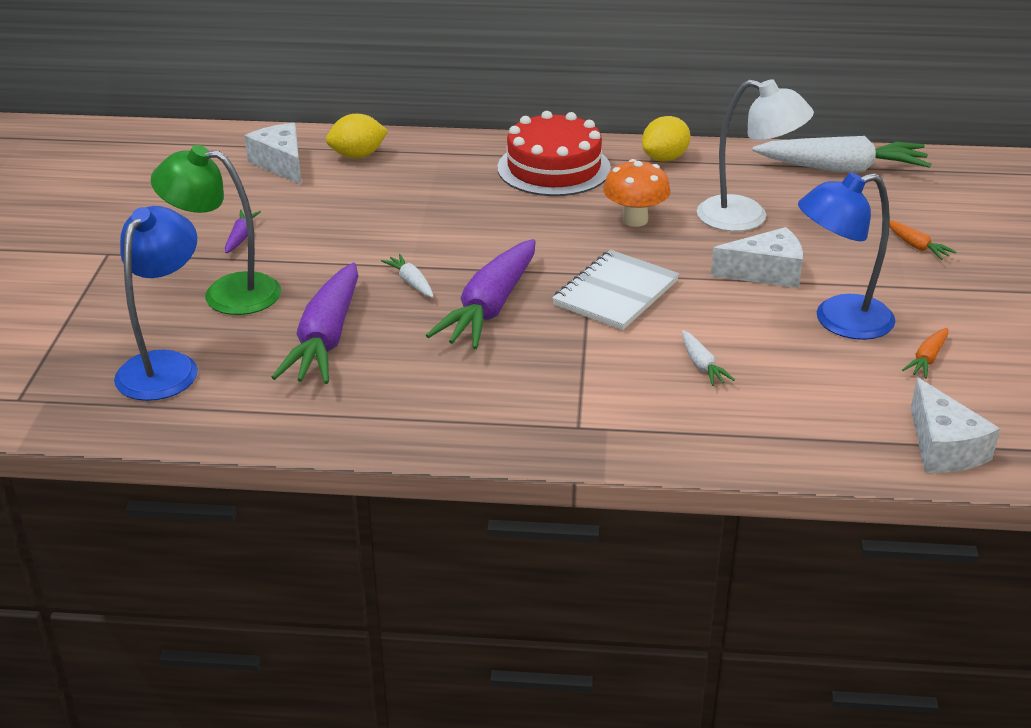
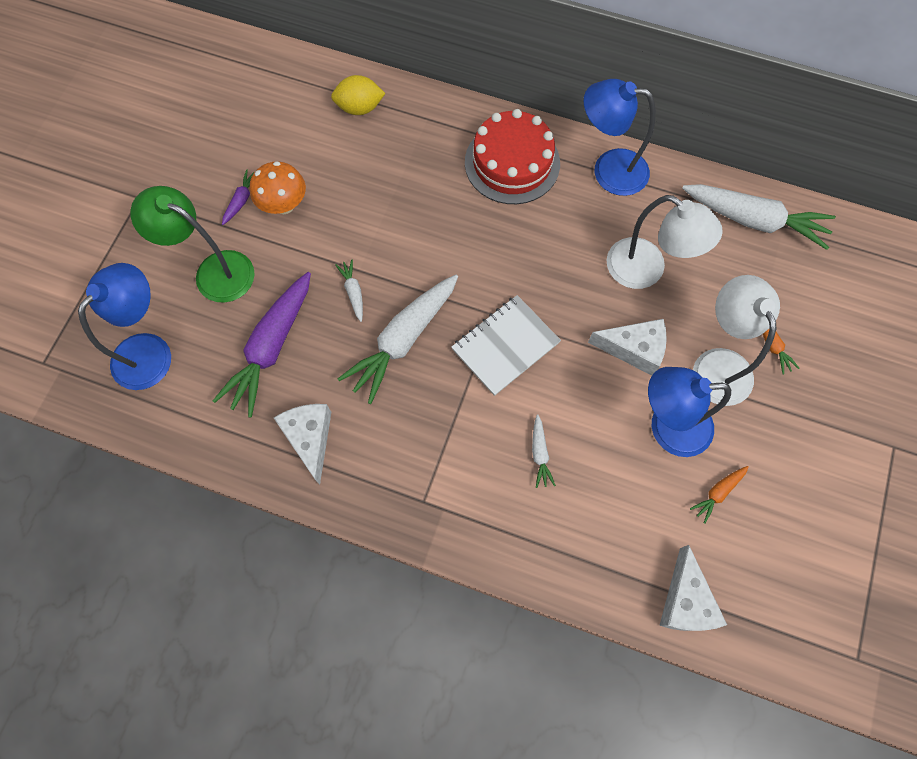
camera: 15 degrees right, 35 degrees up
(281, 164) = (296, 106): white cheese -> white cheese (309, 438)
(489, 308) = (403, 341): purple carrot -> white carrot
(635, 220) = (554, 251): orange mushroom -> orange mushroom (284, 205)
(665, 158) = (609, 170): yellow lemon -> blue lamp
(866, 268) = (717, 364): none -> white lamp

